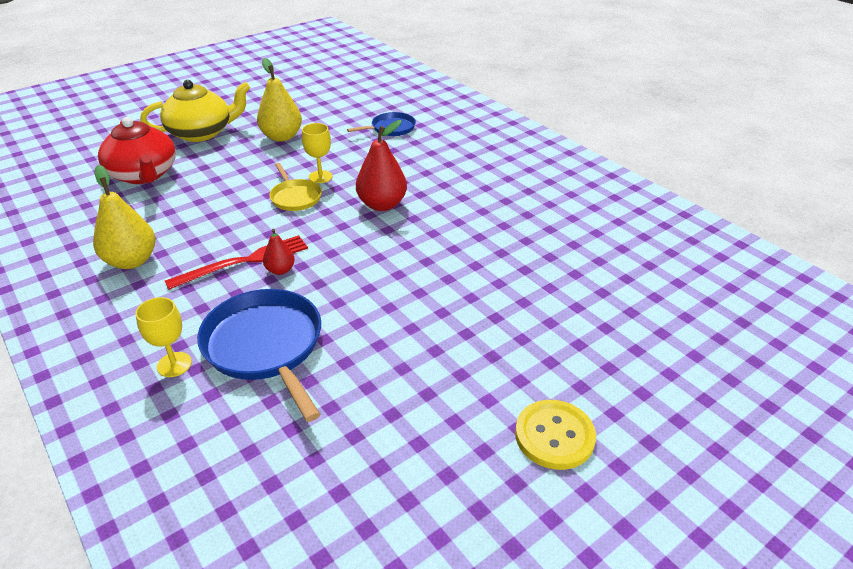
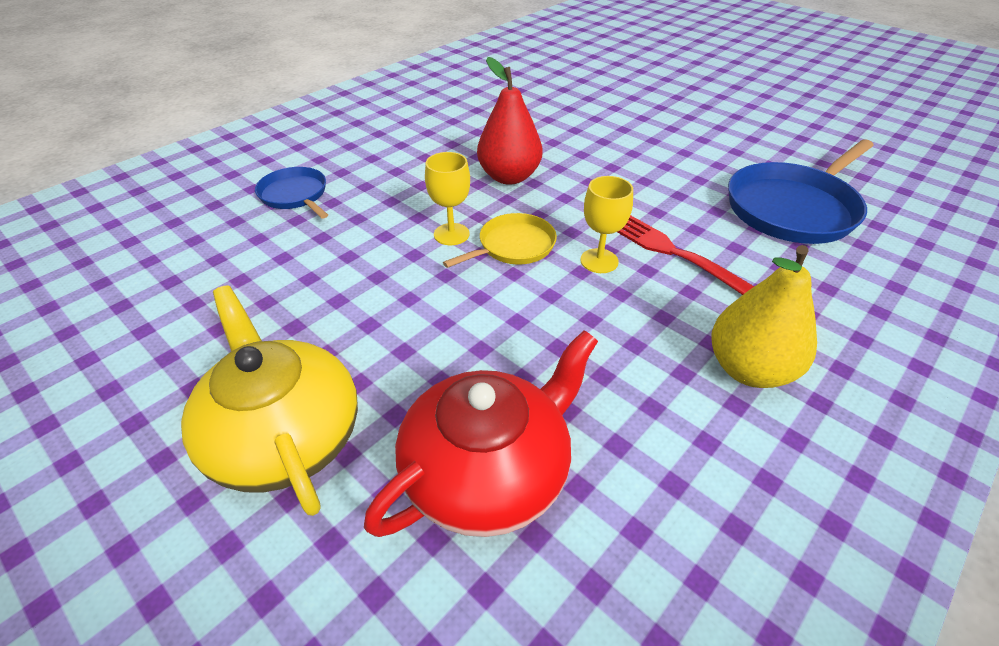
camera: 100 degrees left, 5 degrees up
(174, 364) = (872, 259): yellow goblet -> yellow goblet (599, 261)
(280, 270) = (675, 224): red pear -> none
(282, 137) = (316, 303): yellow pear -> none
(554, 436) = (760, 85): yellow button -> none

